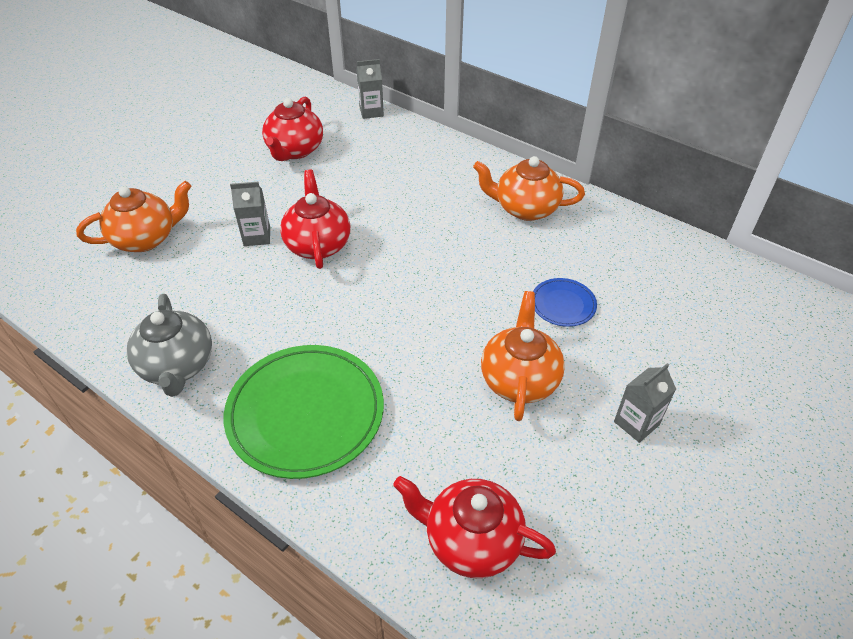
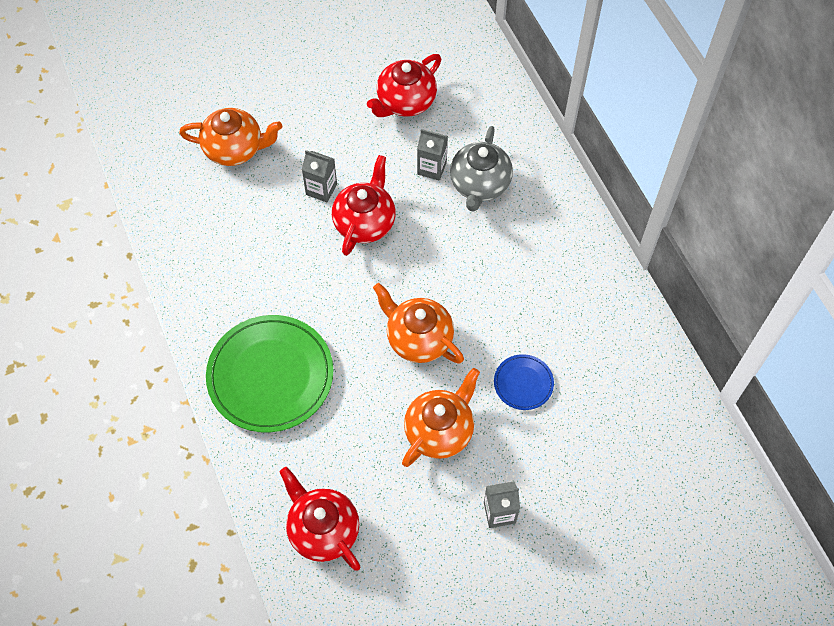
camera: 30 degrees right, 15 degrees up
(177, 366) = (203, 288): grey teapot -> grey teapot (479, 184)
(371, 112) = (503, 82): grey carton -> grey carton (432, 168)
(525, 208) = (565, 270): orange teapot -> orange teapot (418, 339)

